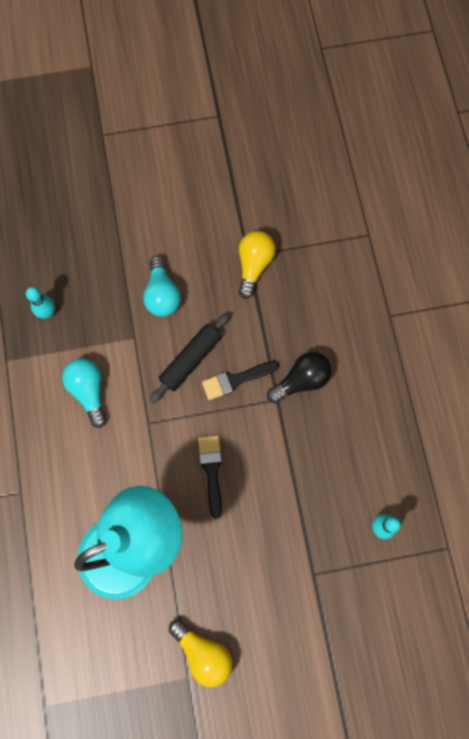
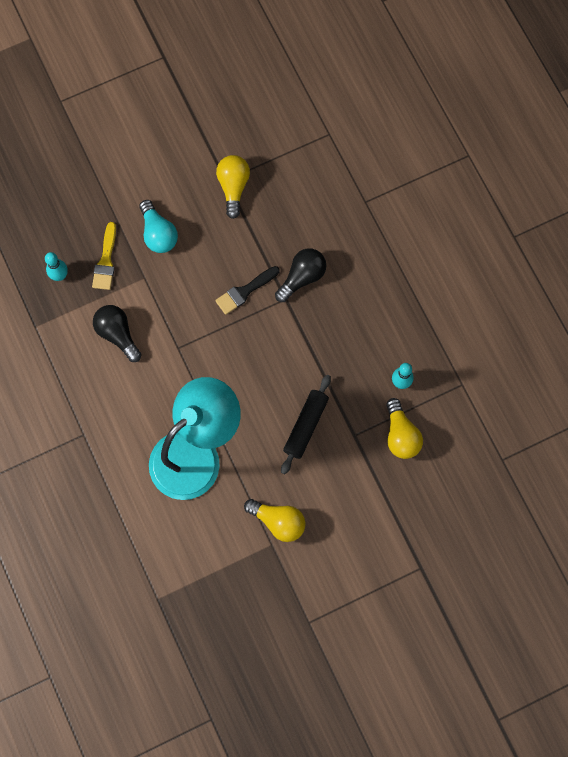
camera: 15 degrees left, 0 degrees up
(89, 391) = (117, 334): turquoise light bulb -> black light bulb
(99, 309) = (106, 261): none -> yellow brush
(190, 360) = (200, 284): black rolling pin -> black rolling pin (306, 426)
(211, 470) = (244, 373): black brush -> none
(366, 589) = (401, 435): none -> yellow light bulb

